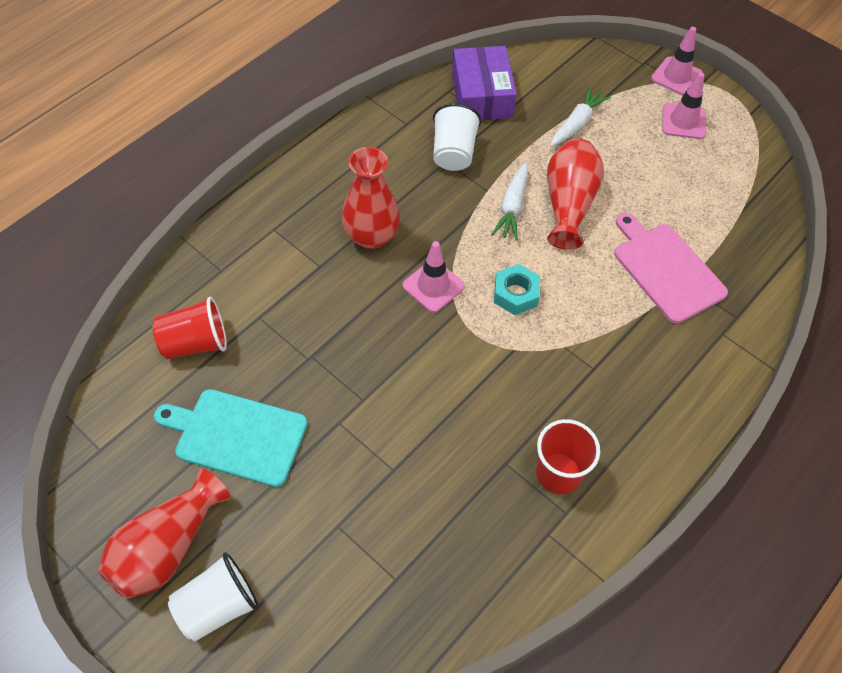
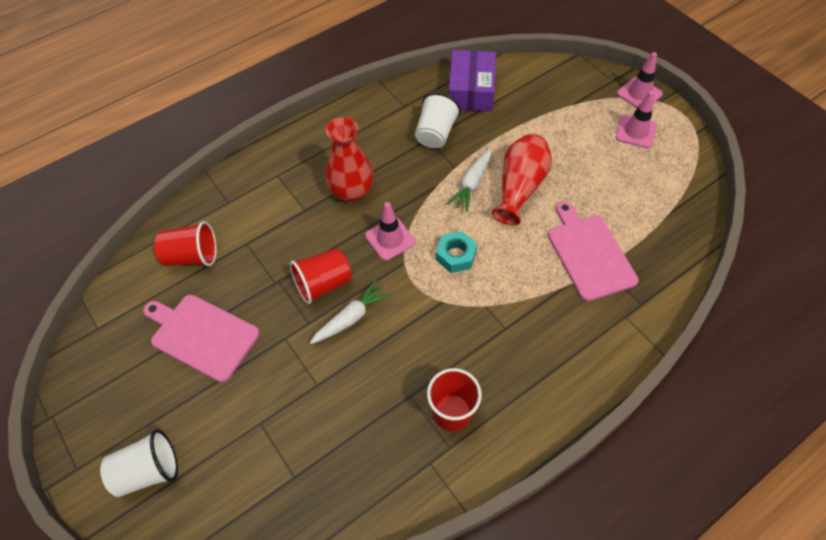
camera: 15 degrees right, 0 degrees up
(167, 547) = (124, 415): red vase -> none
(237, 436) = (202, 335): turquoise cutting board -> pink cutting board
(368, 351) = (323, 284): none -> red cup
(577, 124) = (543, 122): white carrot -> white carrot (351, 318)

